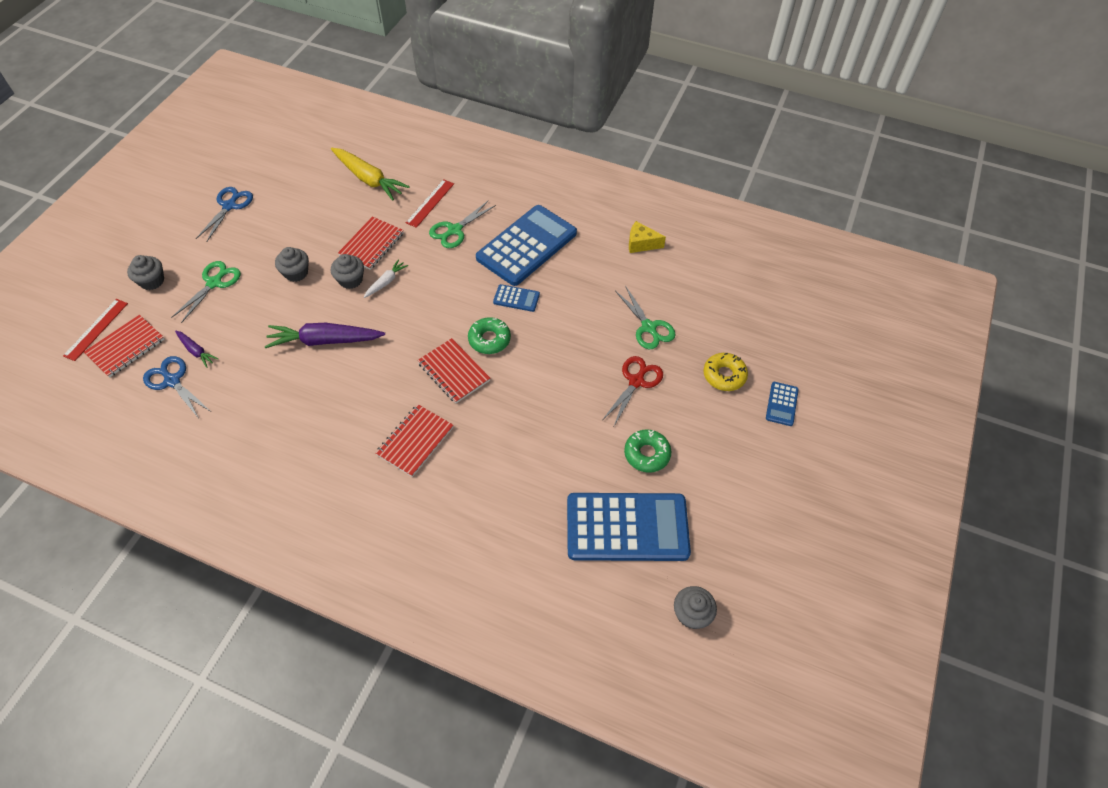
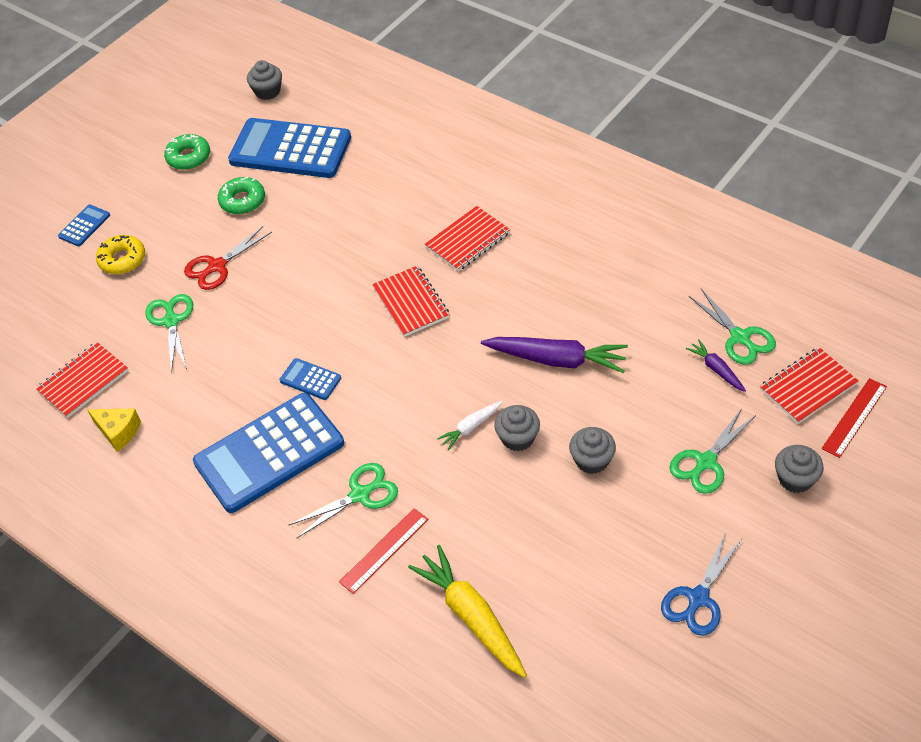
camera: 160 degrees left, 5 degrees down
(172, 381) = (740, 337): blue scissors -> green scissors
(371, 244) = (482, 489): red notebook -> red notebook (83, 381)
(489, 339) = (360, 333): green donut -> green donut (189, 157)

